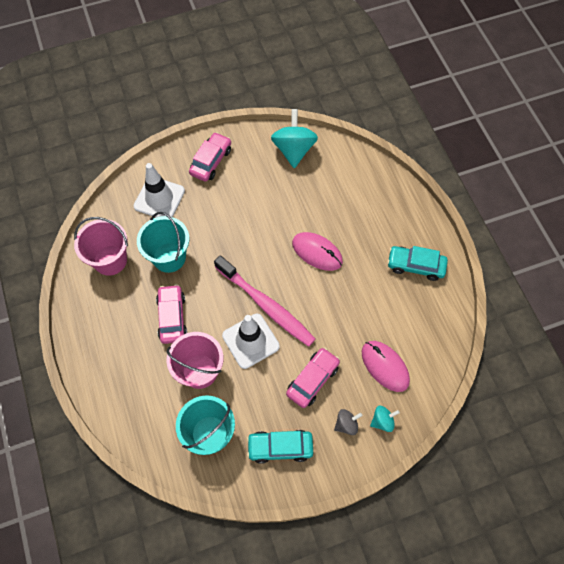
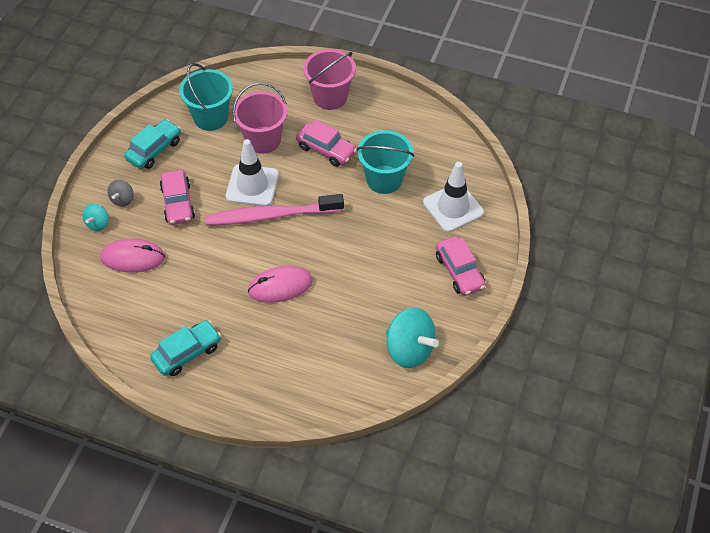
camera: 130 degrees right, 10 degrees down
(110, 260) = (420, 140): pink bucket -> pink bucket (330, 97)

